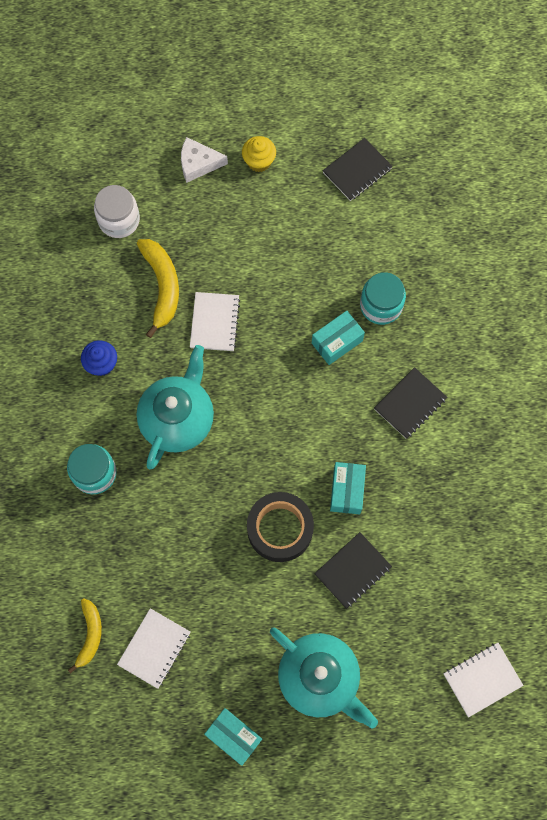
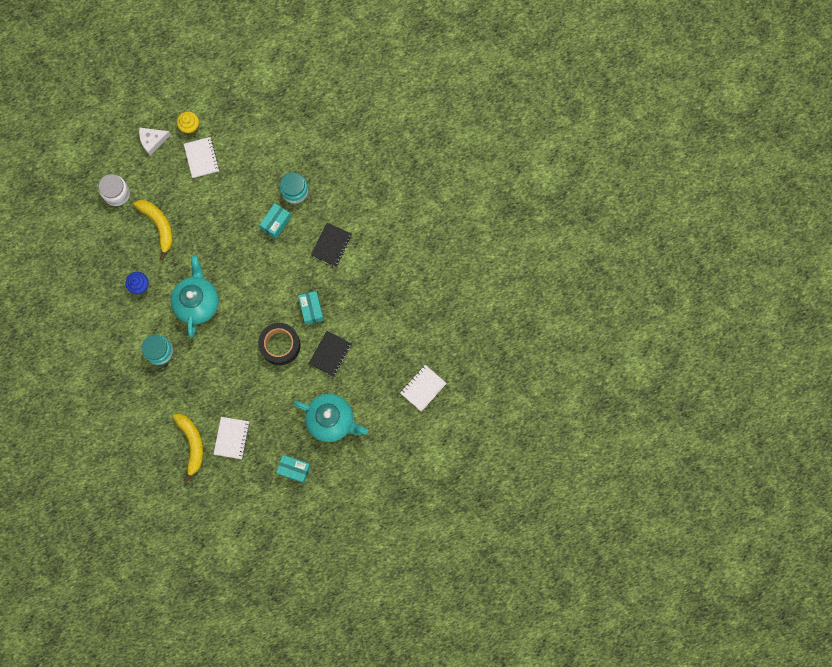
camera: 20 degrees left, 5 degrees up
(90, 635) = (192, 444): yellow banana -> yellow banana, size x1.55
(215, 322) = (198, 237): white notebook -> white notebook (201, 158)
(357, 171) = (252, 112): black notebook -> none

